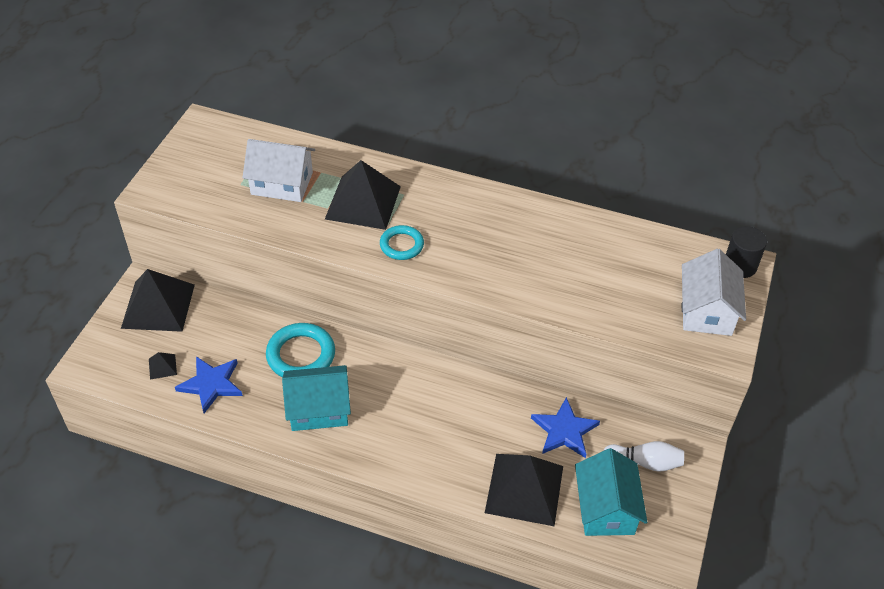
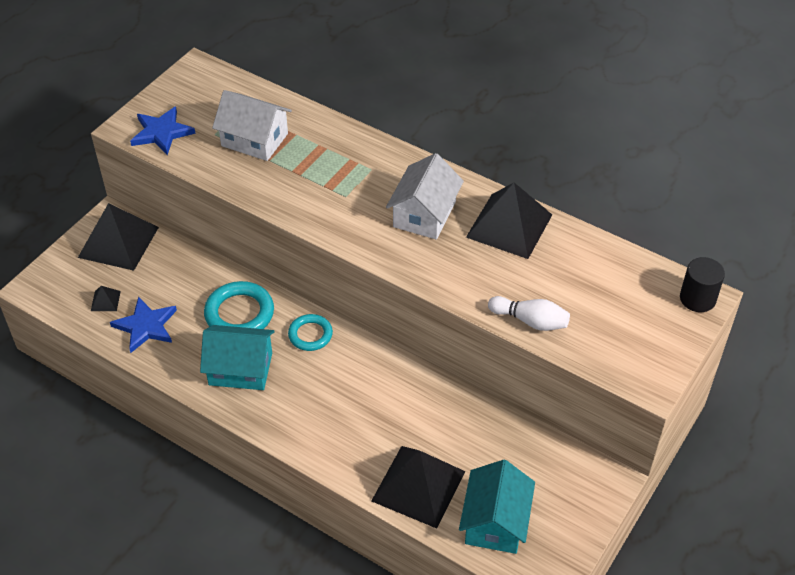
camera: 15 degrees right, 0 degrees up
(363, 202) = (328, 171): black pyramid -> black pyramid (509, 225)
(401, 245) = (352, 219): turquoise ring -> turquoise ring (310, 335)
(564, 431) = (478, 437): blue star -> blue star (161, 132)
(645, 462) = (551, 484): white bowling pin -> white bowling pin (530, 321)
(706, 311) = (644, 339): white house -> white house (424, 214)

